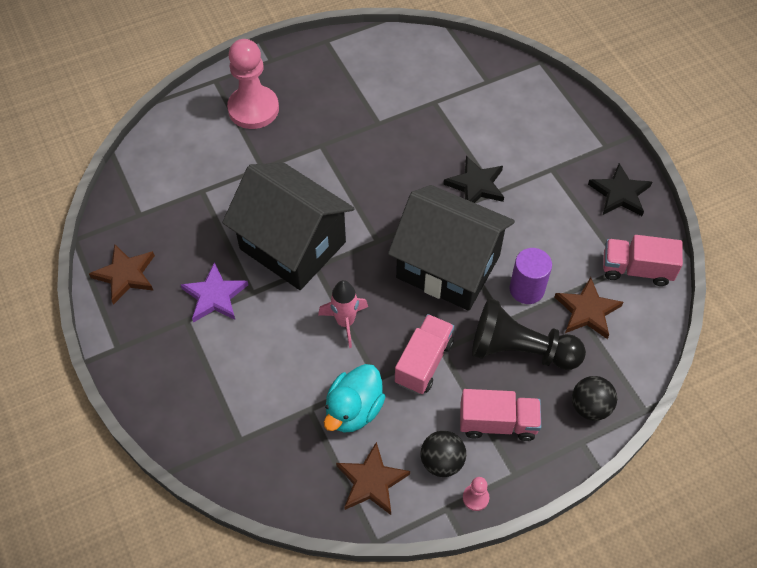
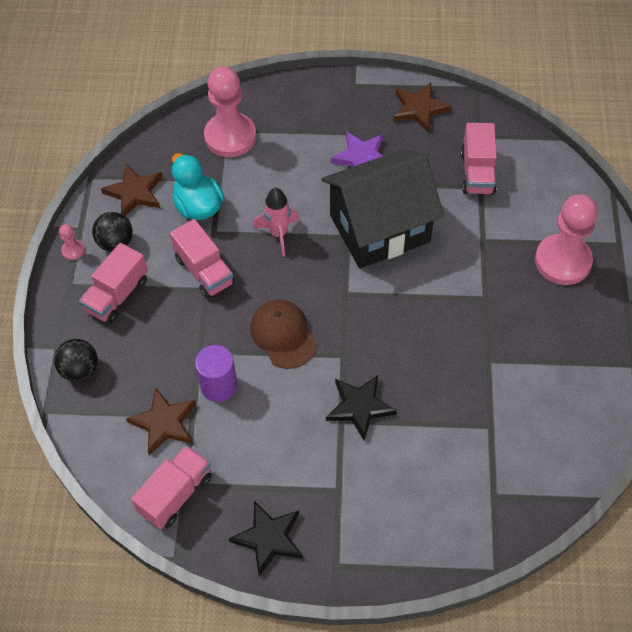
camera: 120 degrees right, 0 degrees up
(186, 199) = (477, 172): none -> pink truck
(247, 429) = (230, 137): none -> pink pawn
(448, 266) = (283, 335): black house -> brown cap
(520, 350) = (165, 347): black pawn -> none

